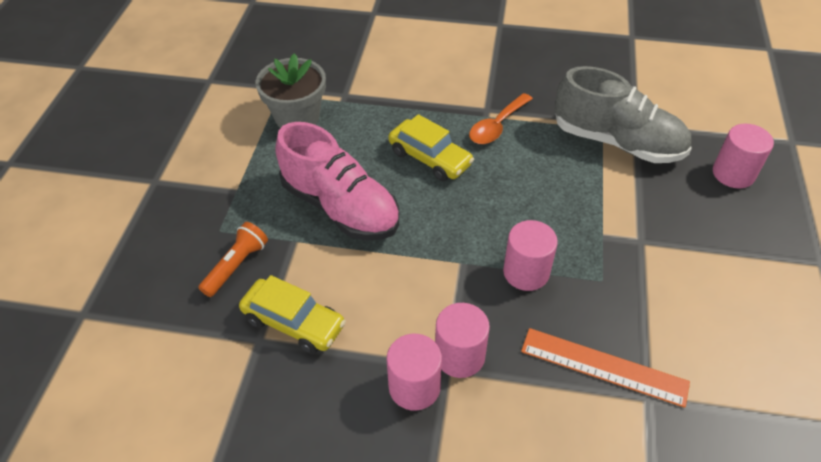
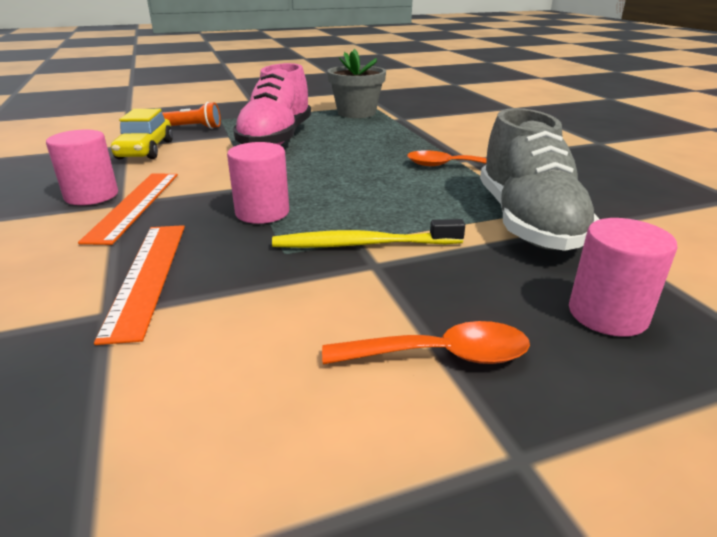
camera: 60 degrees right, 20 degrees down
(430, 158) = (369, 152): yellow car -> none
(459, 356) = (134, 205): pink cylinder -> orange ruler
(610, 234) = (364, 244): none -> yellow toothbrush
(746, 255) = (439, 355): none -> orange spoon

